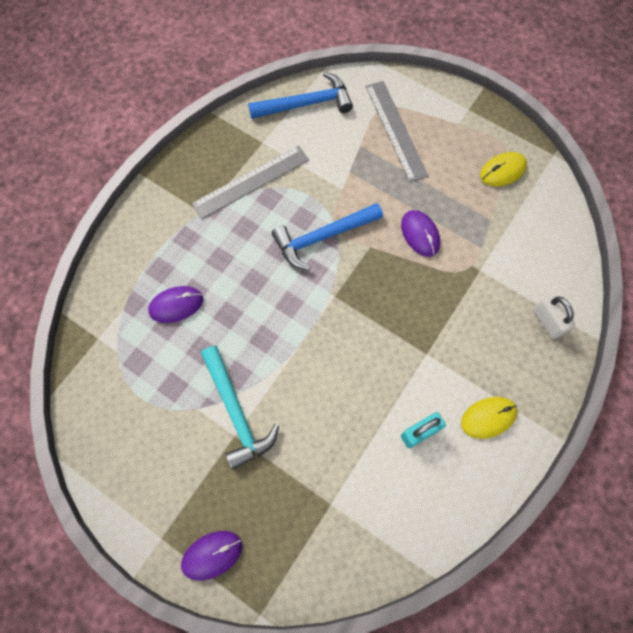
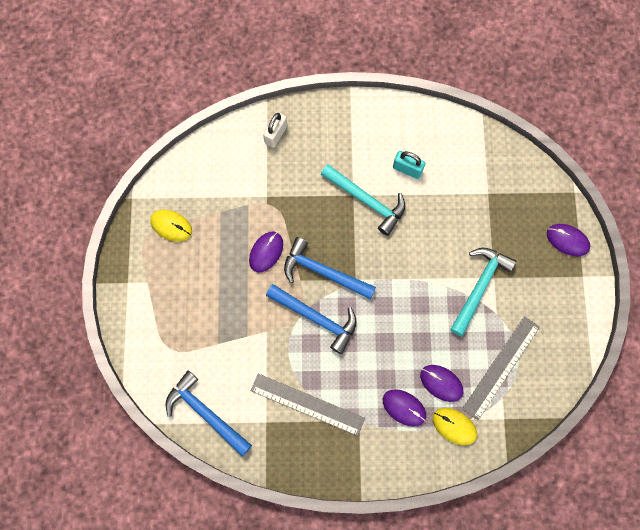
camera: 125 degrees left, 5 degrees up
(182, 257) = (404, 407): none -> purple mouse
(363, 272) = (323, 271): none -> blue hammer
(395, 130) = (185, 325): grey ruler -> grey ruler (501, 367)
(411, 363) = (366, 201): none -> turquoise hammer
(488, 417) = (368, 135): yellow mouse -> yellow mouse (454, 426)

